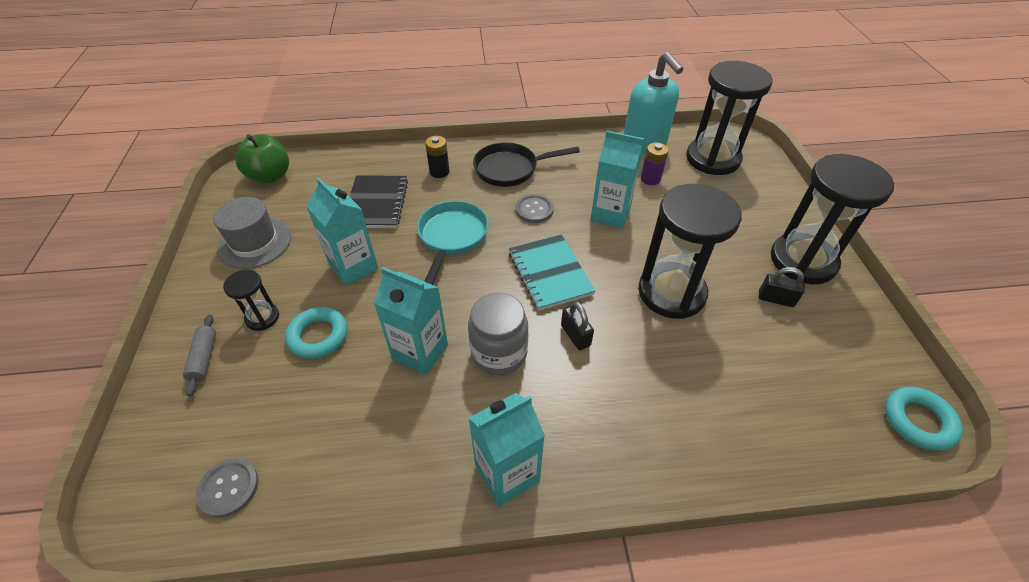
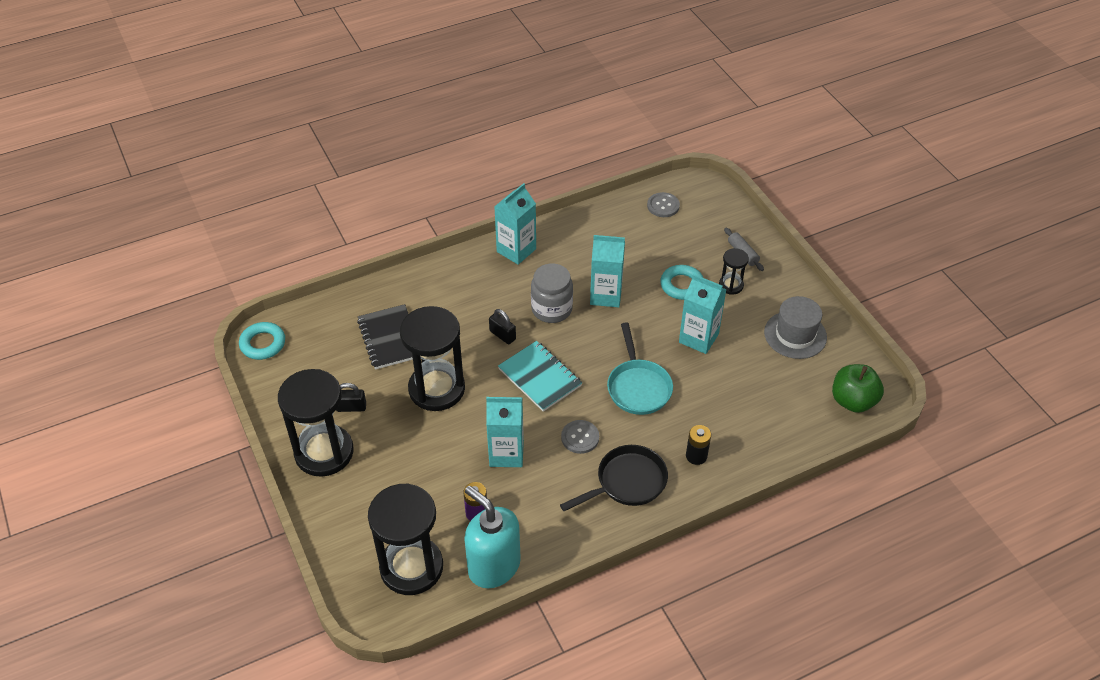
camera: 160 degrees right, 0 degrees up
(376, 203) = (728, 401): black notebook -> black notebook (390, 338)

